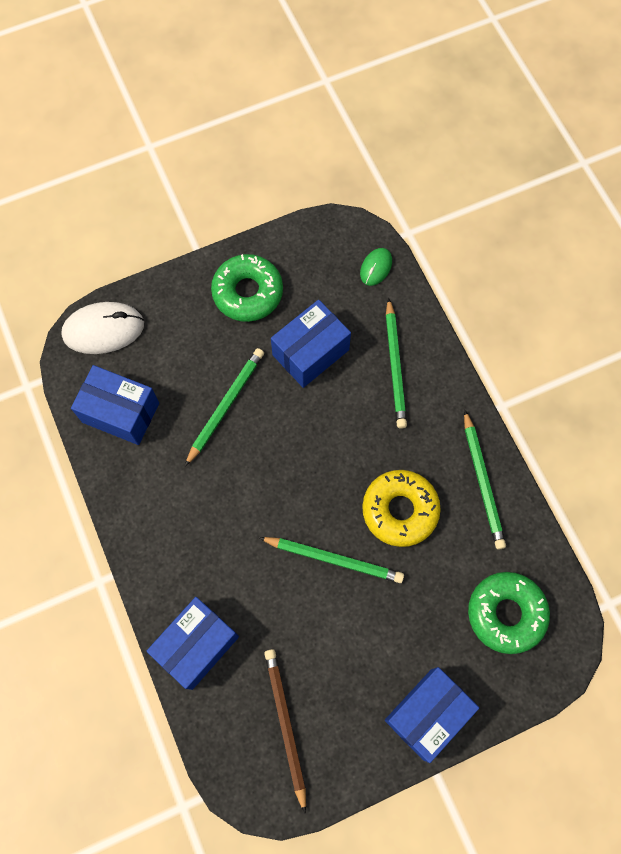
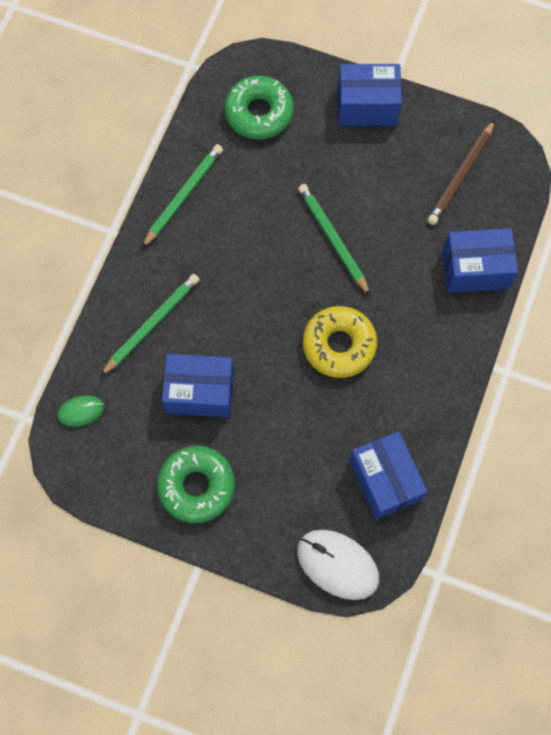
camera: 135 degrees left, 0 degrees up
(225, 406) = (302, 411): green pencil -> none
(400, 510) = (257, 229): yellow donut -> yellow donut (339, 345)

